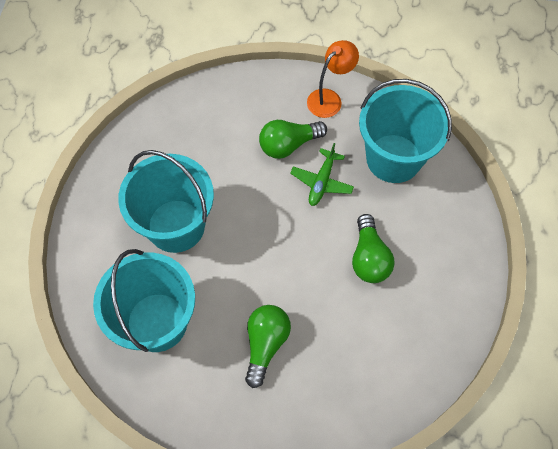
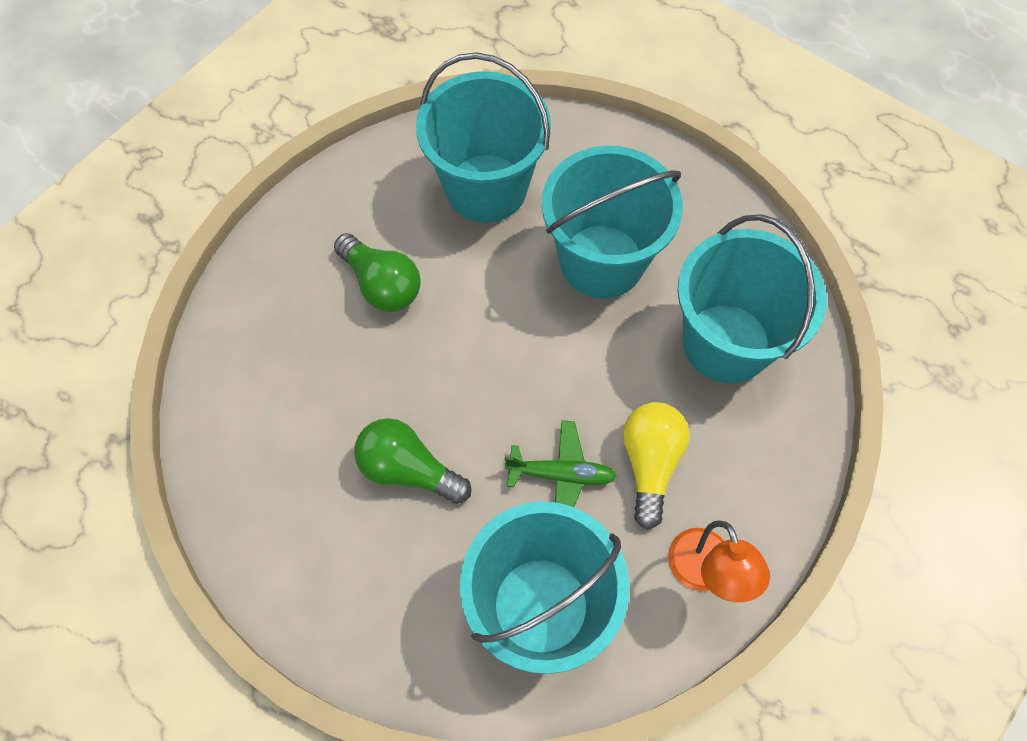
camera: 120 degrees right, 0 degrees up
(195, 139) = (726, 343): none -> turquoise bucket
(289, 145) = (650, 464): green light bulb -> yellow light bulb
(321, 182) = (561, 475): green plane -> green plane turned 135 degrees clockwise

